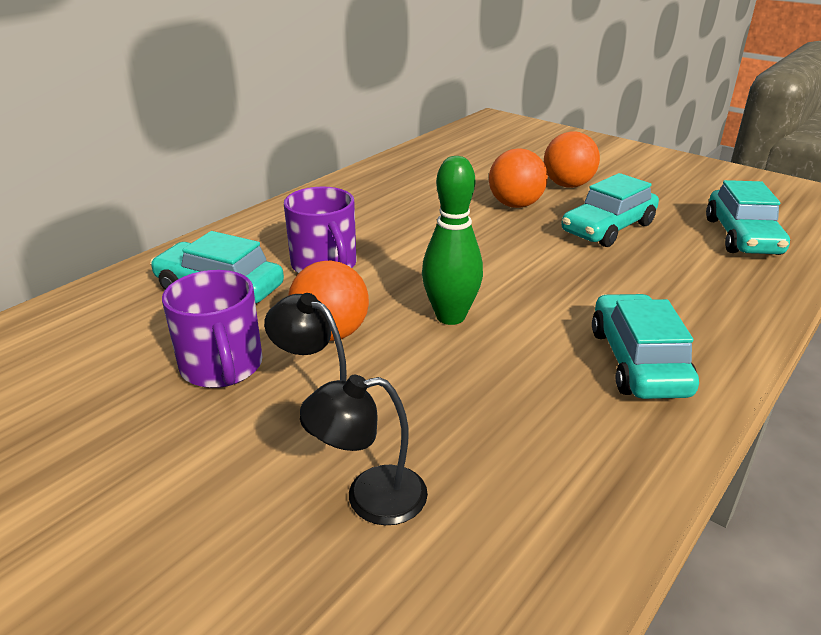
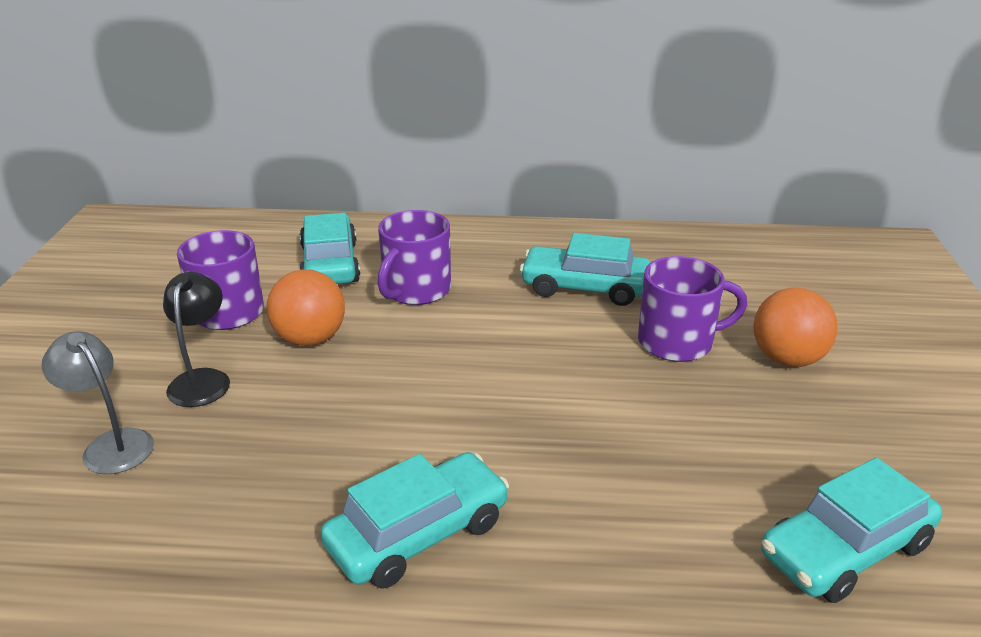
camera: 55 degrees right, 0 degrees up
(369, 497) = (111, 444): black lamp -> grey lamp
(450, 316) = (394, 387): green bowling pin -> none
(515, 205) = (677, 342): orange ball -> purple mug
(608, 228) = (708, 424): turquoise car -> turquoise car (585, 288)

